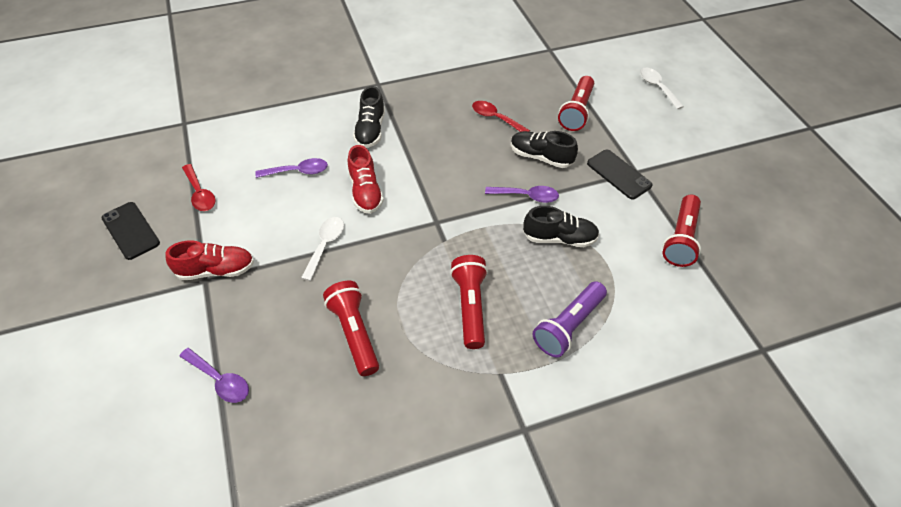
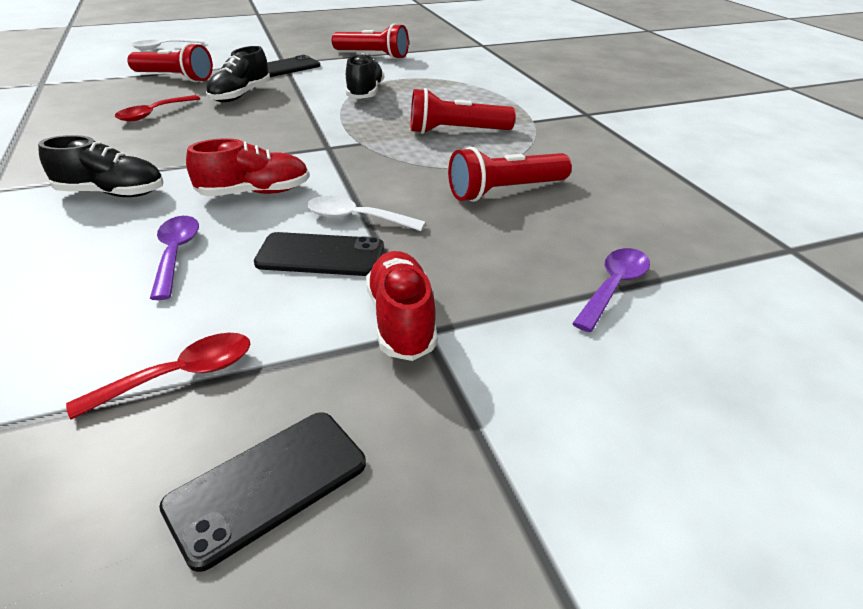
camera: 90 degrees left, 15 degrees down
(285, 231) = (320, 255): none -> black phone
(527, 196) = (300, 103): purple spoon -> none
(568, 326) = (472, 95): purple flashlight -> none

